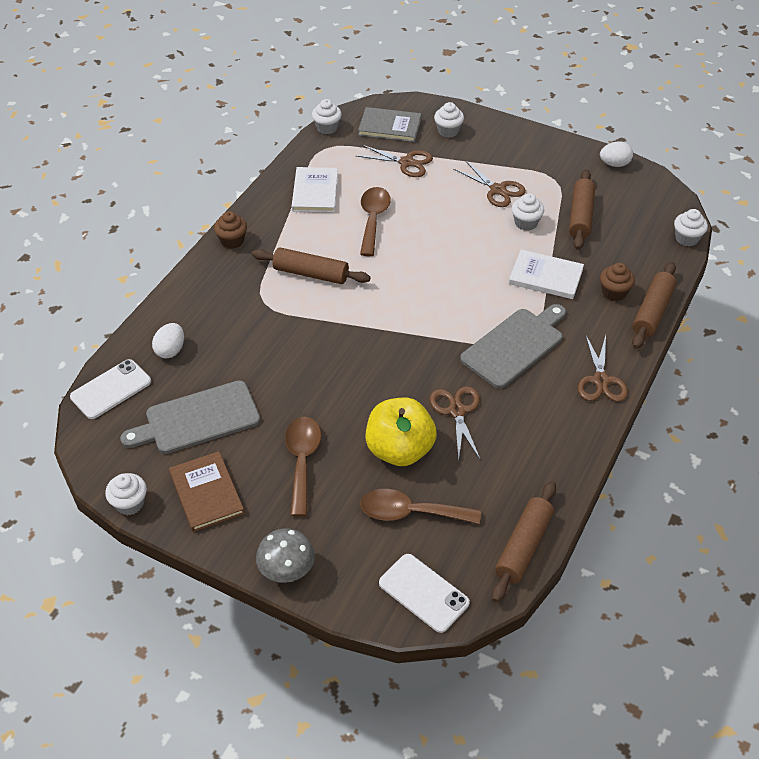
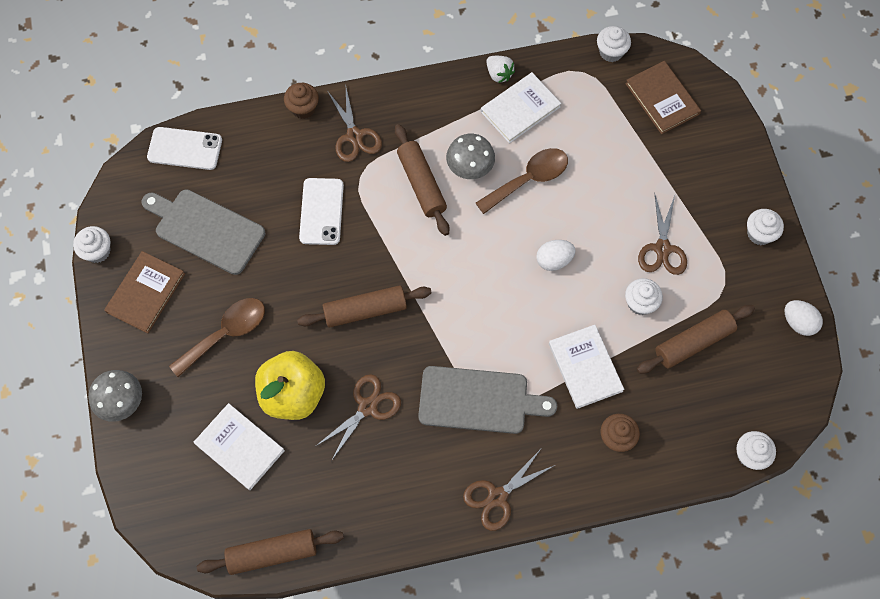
camera: 50 degrees right, 20 degrees up
(170, 350) = (254, 154): white egg -> white egg (554, 260)
(232, 241) = (405, 97): brown cupcake -> brown cupcake (303, 108)
(275, 186) = (499, 74): none -> white strawberry
(329, 242) = (470, 168): none -> grey mushroom
(390, 127) = (662, 99): grey book -> brown book
(406, 162) = (627, 149): brown scissors -> brown scissors (354, 136)
(410, 512) = (239, 447): brown spoon -> white book
(423, 593) = (175, 511): white phone -> white phone (321, 211)
(448, 131) = (704, 149): white cupcake -> white cupcake (759, 234)
(652, 312) = (621, 486): brown rolling pin -> brown rolling pin (365, 310)

